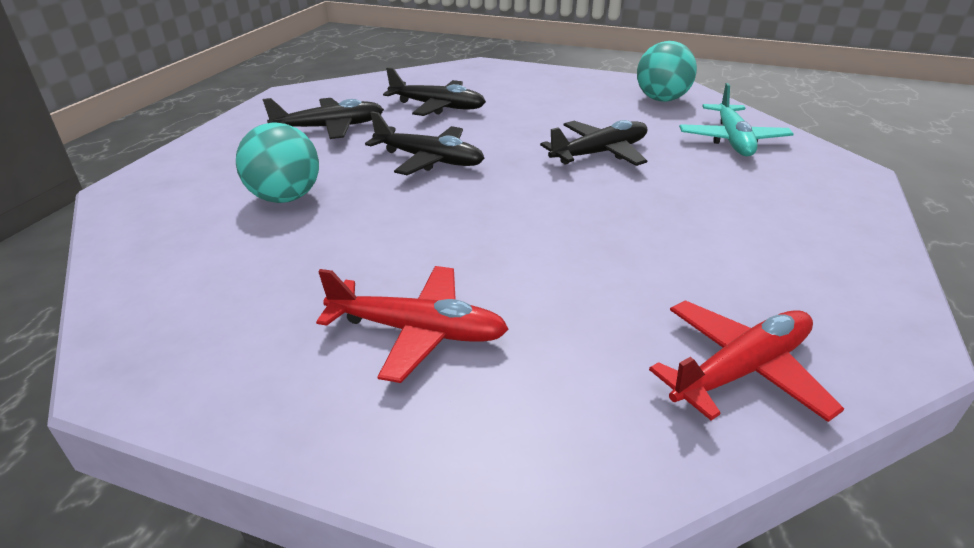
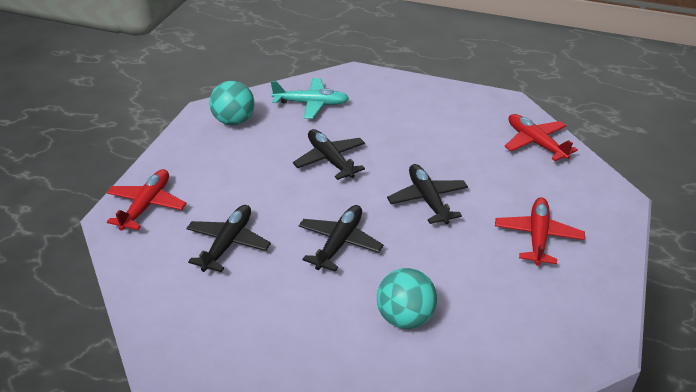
camera: 90 degrees left, 5 degrees up
(330, 128) = (269, 312): black plane -> black plane (427, 199)
(498, 74) = (147, 205): none -> red plane

